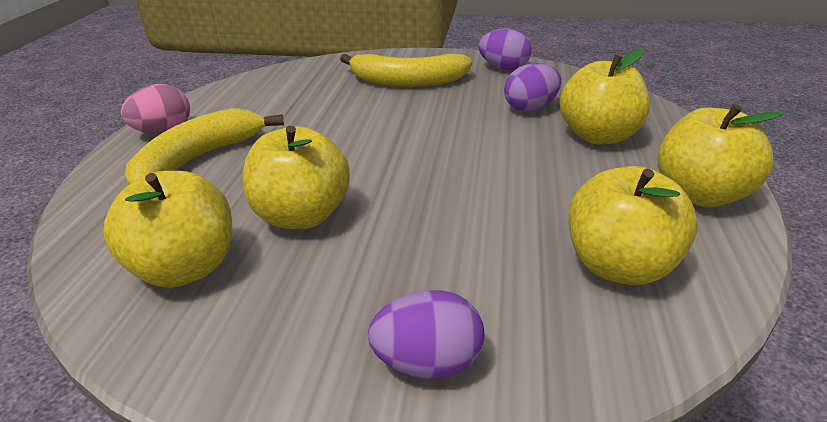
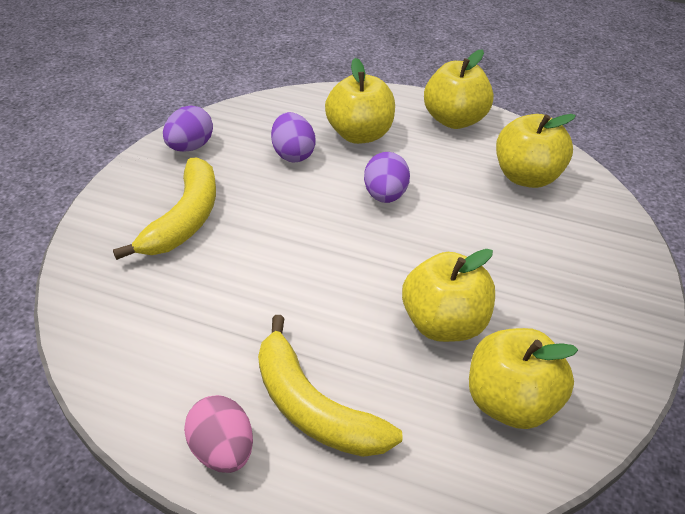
camera: 80 degrees left, 10 degrees up
(427, 363) = (611, 274): purple egg -> purple egg (385, 195)

